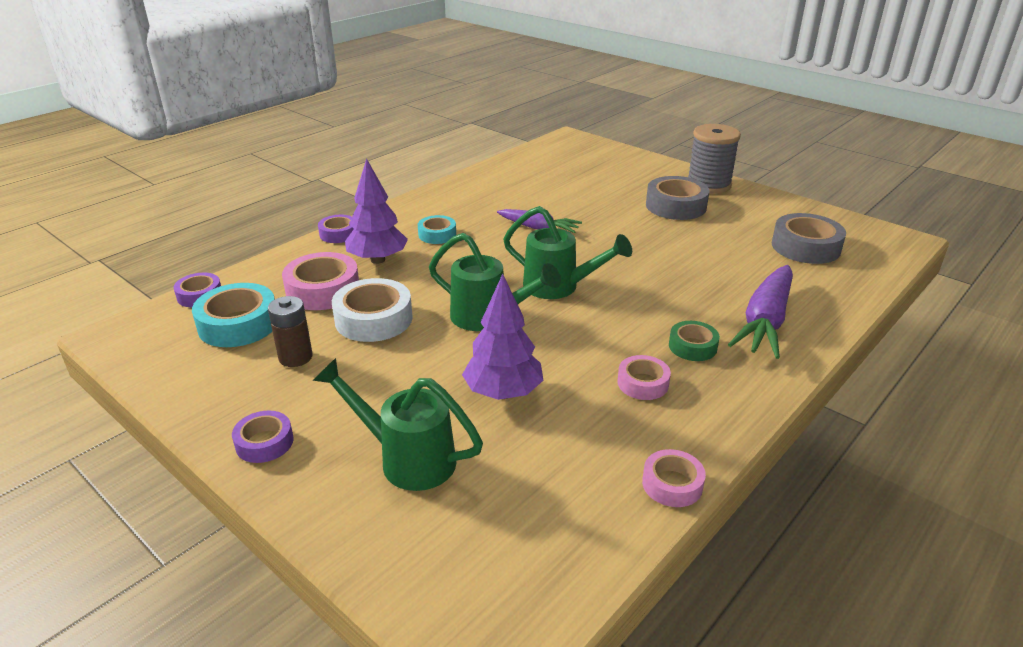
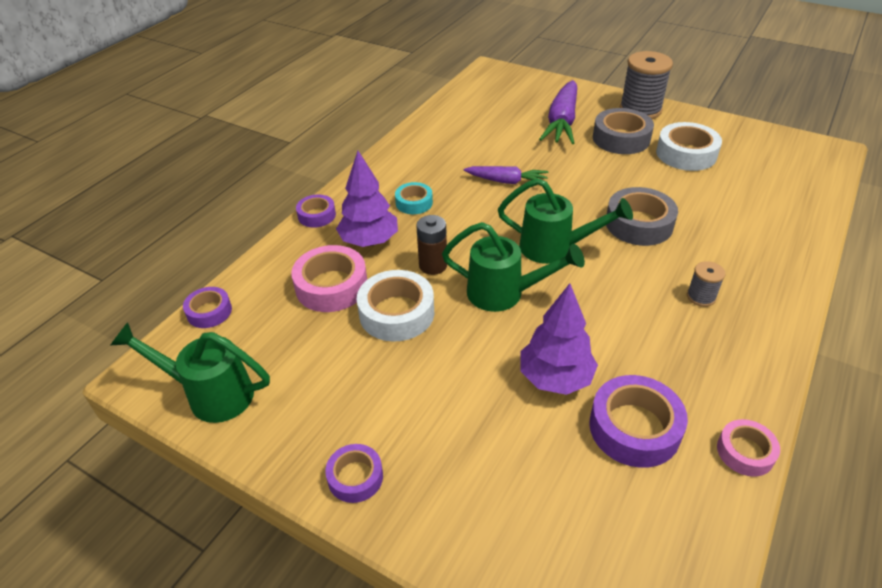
camera: 10 degrees left, 10 degrees up
(238, 324) = (265, 341): turquoise tape -> none
(295, 357) = (340, 371): brown battery -> brown battery (433, 265)
(406, 458) = (498, 470): green watering can -> green watering can (210, 394)
(563, 446) = (634, 428): none -> purple tape
(643, 383) = (674, 345): pink tape -> none
(692, 346) = (701, 297): green tape -> grey spool
(739, 226) = (686, 154): none -> white tape
(765, 322) = (751, 259): purple carrot -> purple carrot (561, 122)
(805, 247) = (752, 170): grey tape -> grey tape (639, 224)

